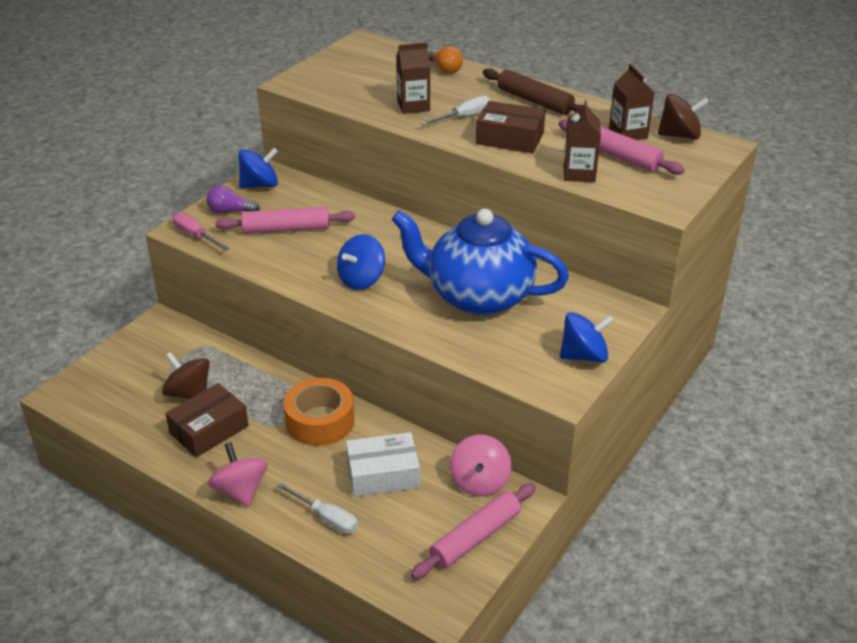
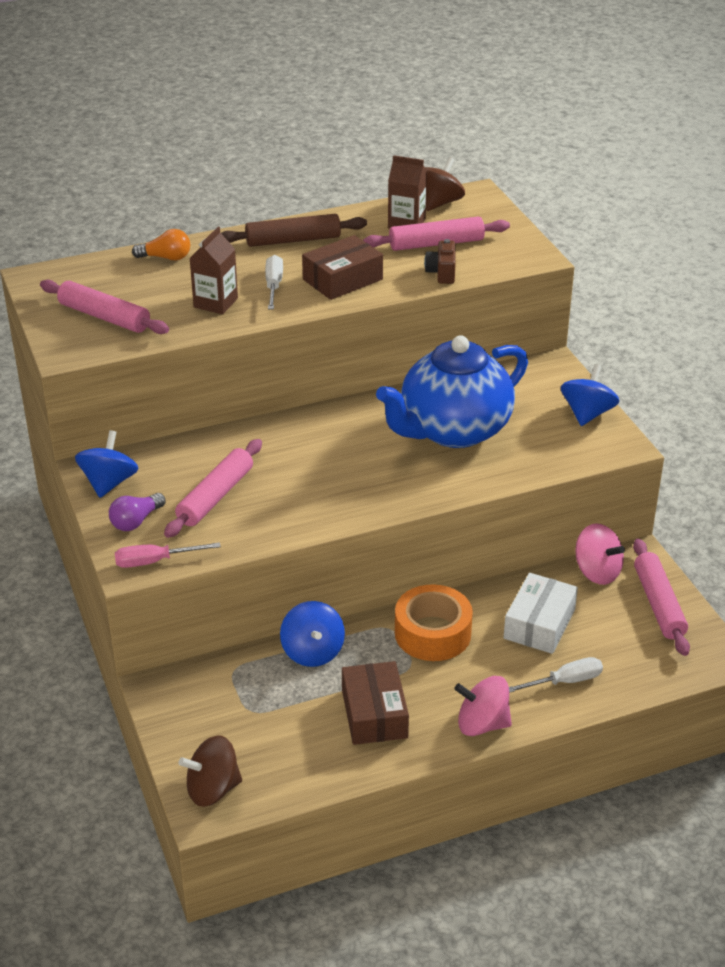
camera: 55 degrees left, 0 degrees up
(189, 393) = (303, 708): brown spinning top -> brown spinning top (213, 789)
(346, 78) = (104, 317): none -> pink rolling pin
(361, 279) = (356, 484): blue spinning top -> blue spinning top (312, 652)
(579, 173) = (442, 273): brown carton -> brown camera

